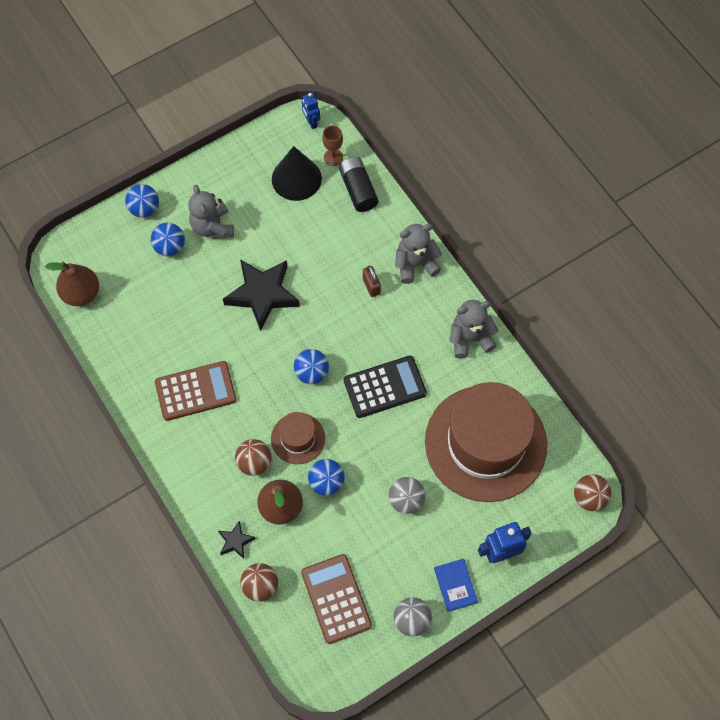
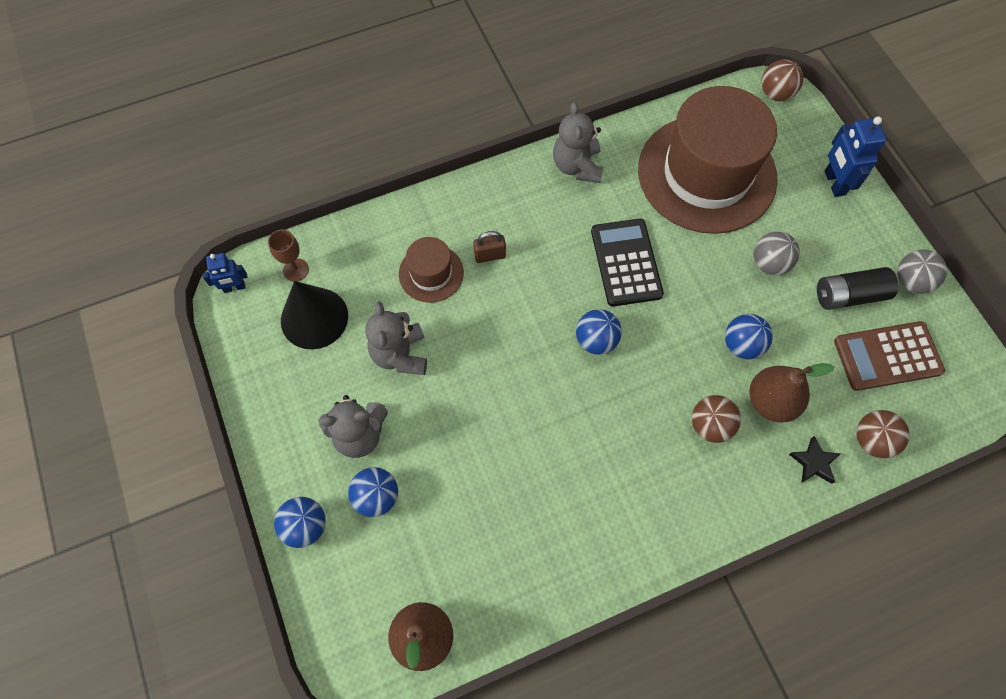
camera: 80 degrees left, 0 degrees up
(195, 391) = (602, 488): brown calculator -> none
(262, 294) = (475, 384): black star -> none
(298, 438) = (682, 369): brown hat -> brown hat (431, 273)
(358, 190) = (351, 249): black battery -> black battery (849, 295)
(415, 264) = (470, 204): grey teddy bear -> grey teddy bear (400, 354)
(455, 585) = (871, 232): blue book -> none

